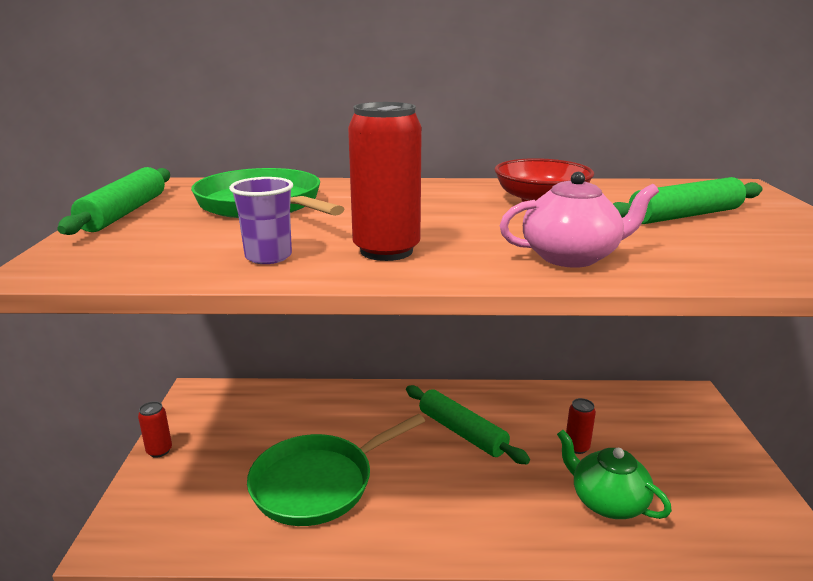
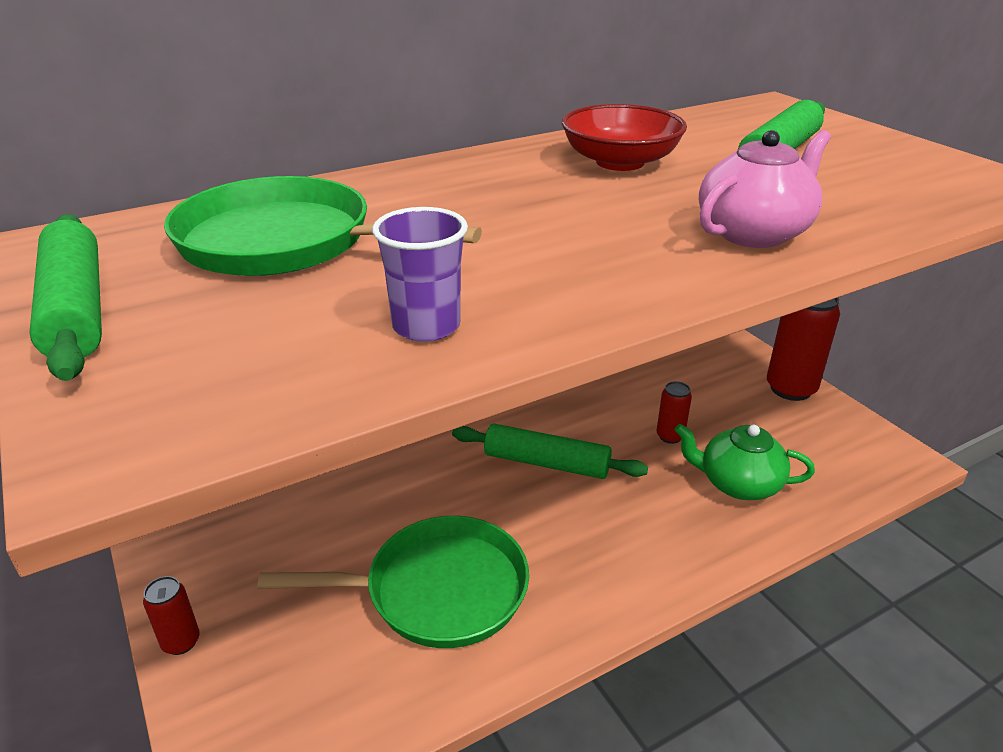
camera: 30 degrees left, 10 degrees up
(318, 483) = (437, 590): green pan -> green pan turned 120 degrees counterclockwise
(386, 251) = (557, 276): red can -> red can (790, 389)

